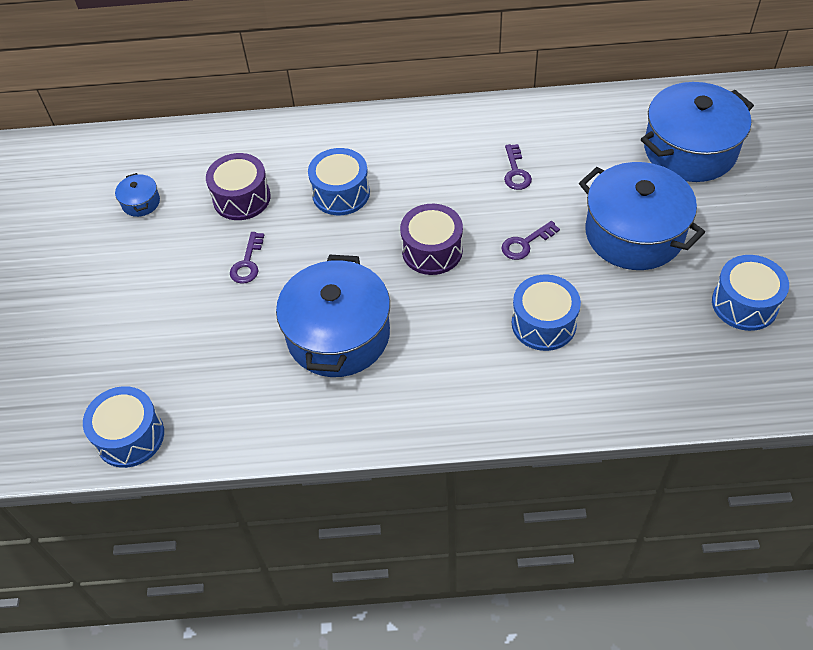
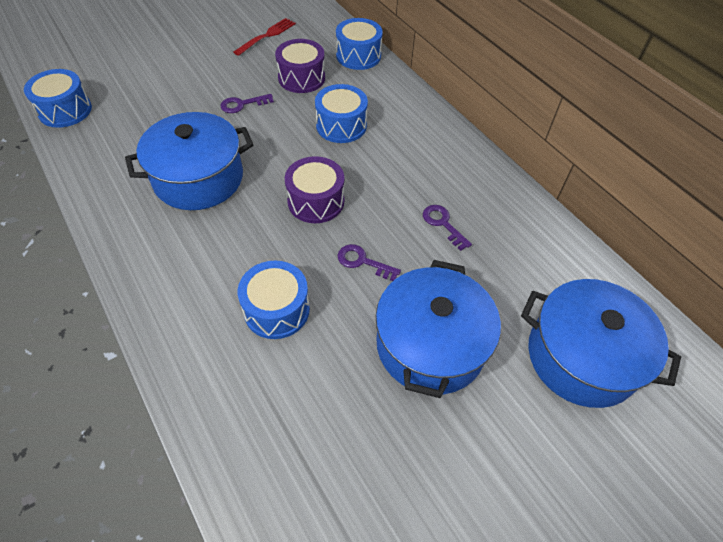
camera: 55 degrees right, 0 degrees up
(141, 202) = (267, 36): blue pot -> red fork
(516, 172) = (443, 224): purple key -> purple key turned 90 degrees clockwise
(744, 304) = (398, 489): blue drum -> blue drum (358, 56)

